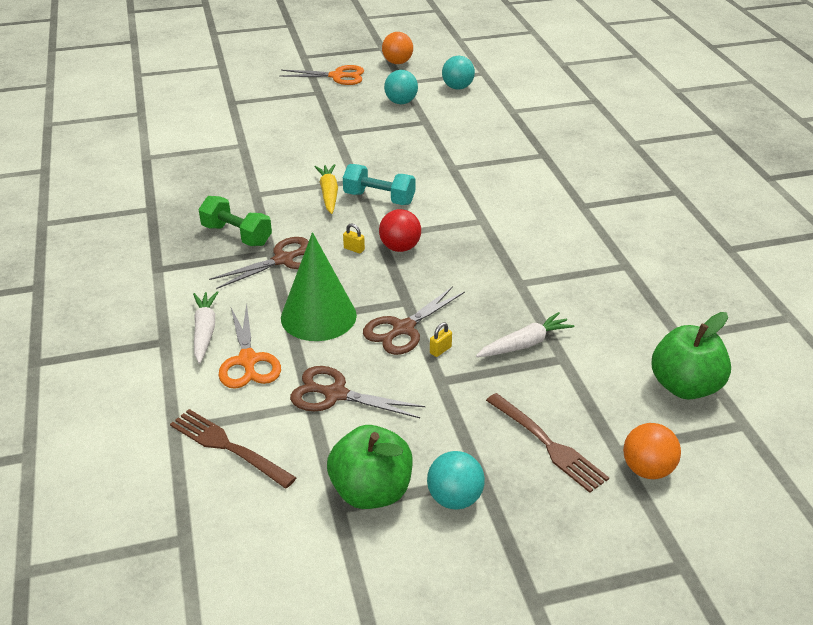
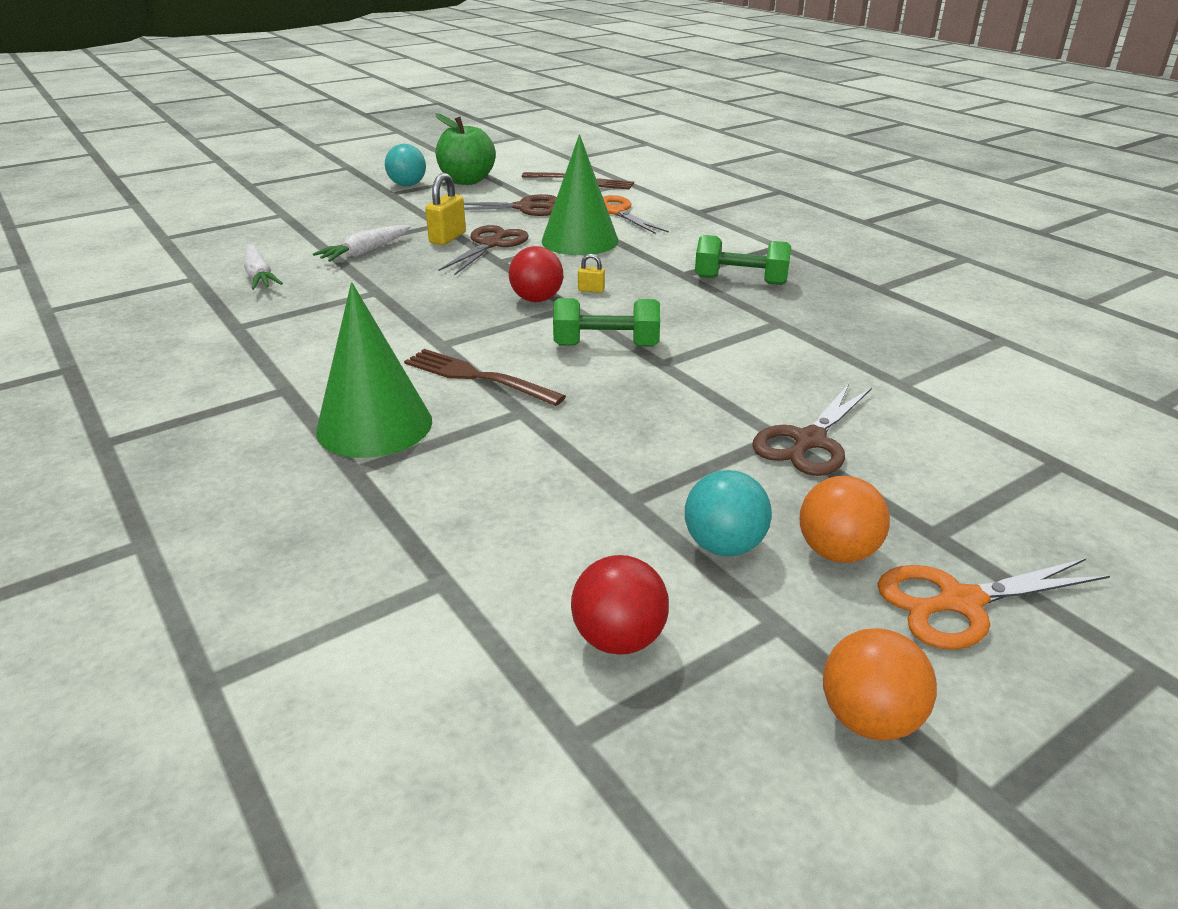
camera: 160 degrees right, 5 degrees down
(205, 331) = (672, 220): white carrot -> white carrot (259, 276)
(283, 260) = (660, 270): brown scissors -> brown scissors (809, 441)
(329, 194) = (682, 339): yellow carrot -> none
(379, 198) = (606, 345): turquoise dumbbell -> green dumbbell
(440, 350) = (447, 238): yellow padlock -> yellow padlock, size x1.92
(457, 87) = (619, 639): turquoise ball -> red ball
(532, 174) = (374, 425): none -> green cone
(547, 444) = (340, 210): brown fork -> brown fork (477, 377)
(647, 469) = (261, 210): orange ball -> orange ball (837, 552)
(685, 386) = (207, 249): green apple -> none

